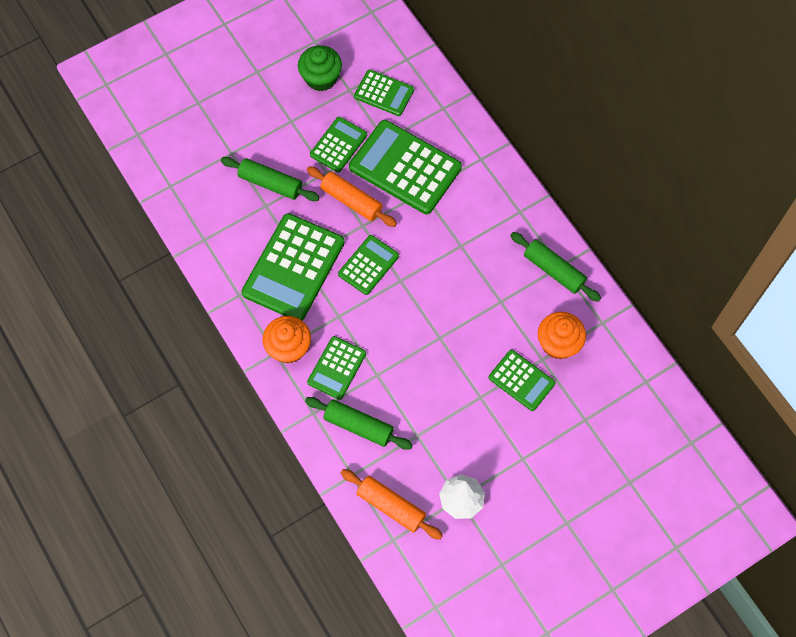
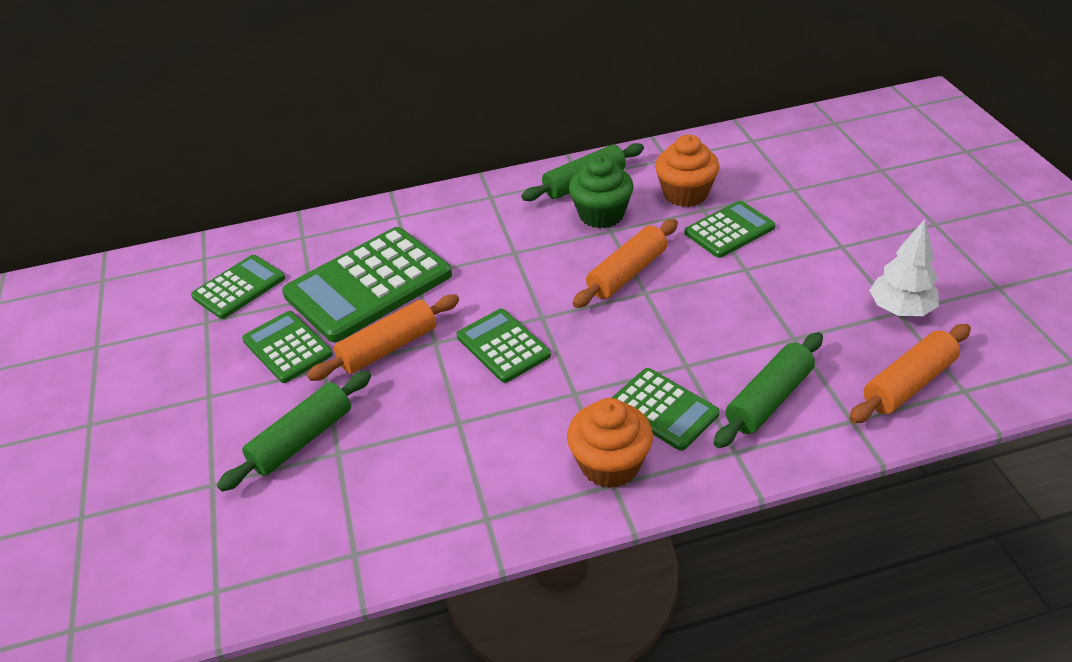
camera: 70 degrees left, 25 degrees down
(293, 268) = (468, 434): green calculator -> none
(321, 78) = (163, 349): green cupcake -> green cupcake (601, 215)
(456, 322) = (627, 273): none -> orange rolling pin

